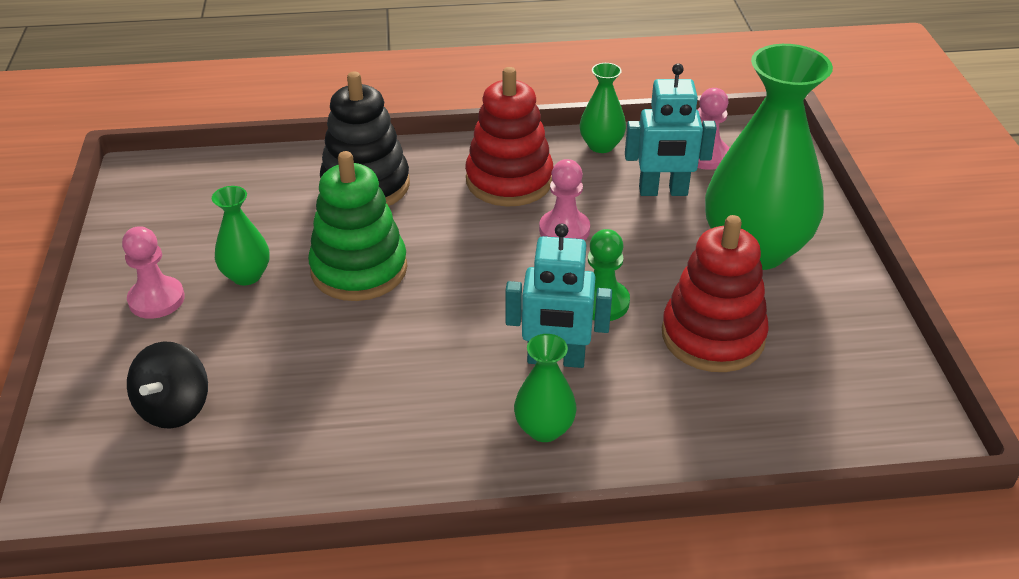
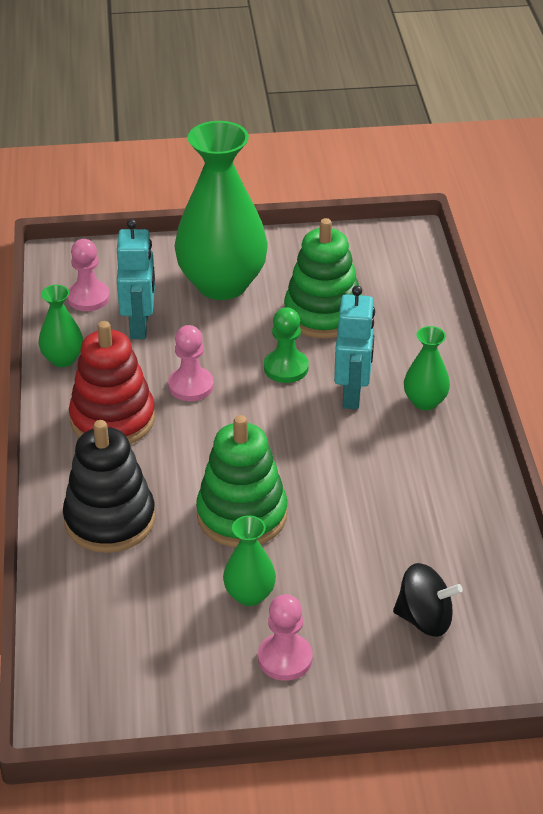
camera: 90 degrees left, 0 degrees up
(712, 336) = (323, 314): red stacking toy -> green stacking toy

